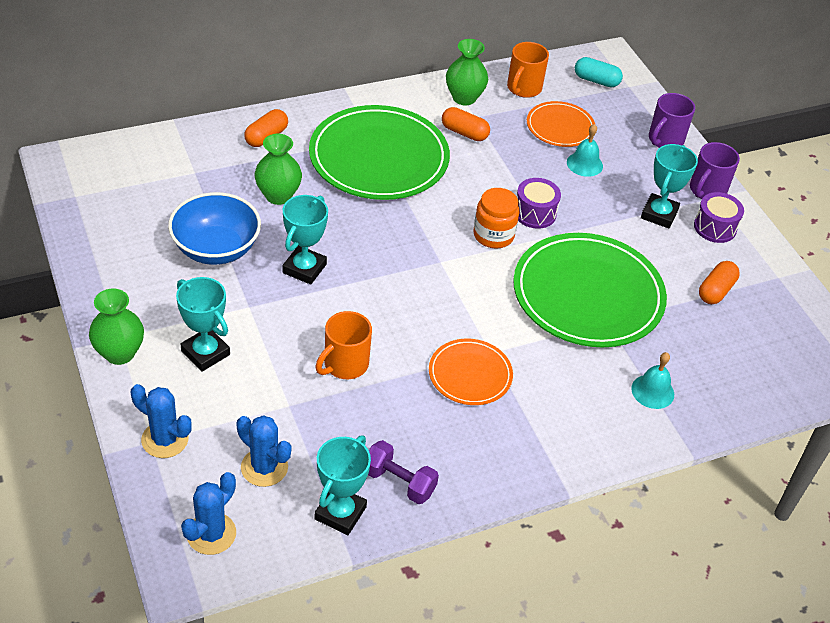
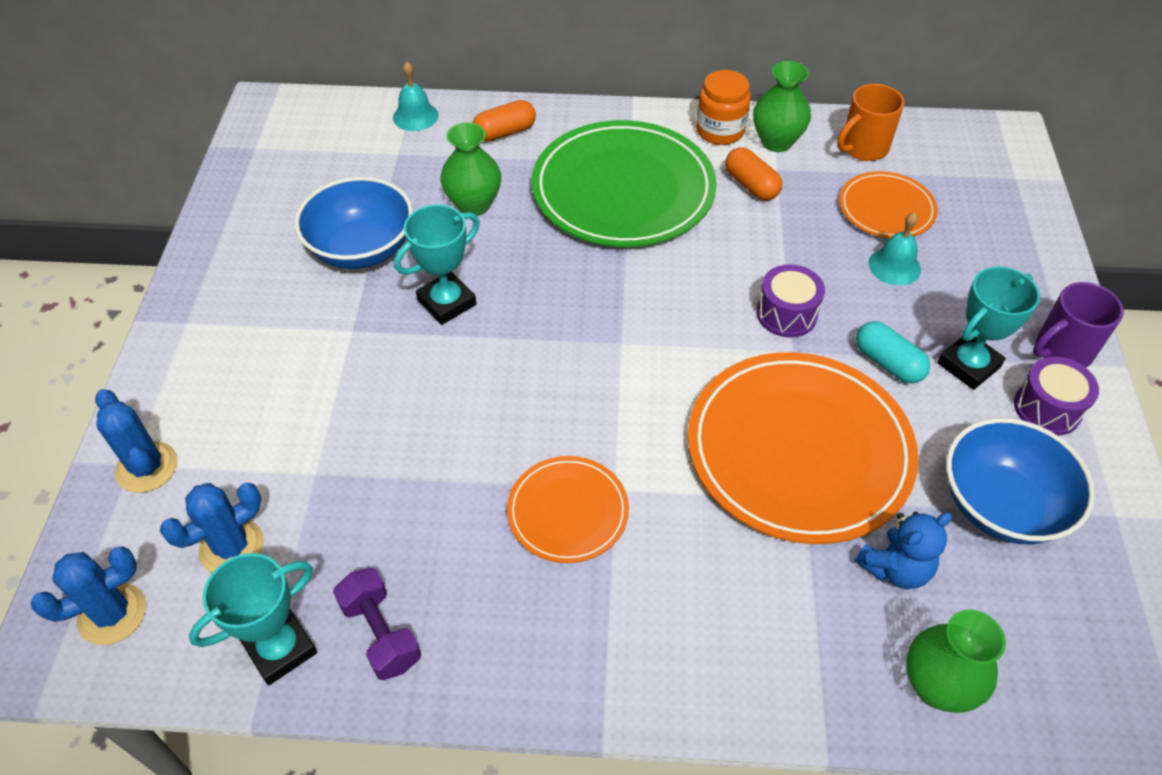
camera: 30 degrees right, 5 degrees up
(119, 353) = (173, 342): green vase -> green vase (937, 686)
(205, 353) = (265, 373): turquoise trophy -> none
(264, 467) = (232, 547): blue cactus -> blue cactus turned 75 degrees clockwise
(344, 365) = (416, 443): orange mug -> none
(493, 235) = (712, 328): orange jar -> orange jar (720, 131)
(588, 294) = (799, 450): green plate -> orange plate
(596, 80) = (971, 160): turquoise capsule -> turquoise capsule (888, 363)
(652, 391) = (818, 630): turquoise bell -> turquoise bell (415, 116)
(665, 140) = (1032, 263): purple mug -> none
(676, 344) = (895, 568): none -> blue teddy bear
(716, 291) = (1000, 505): orange capsule -> blue bowl

